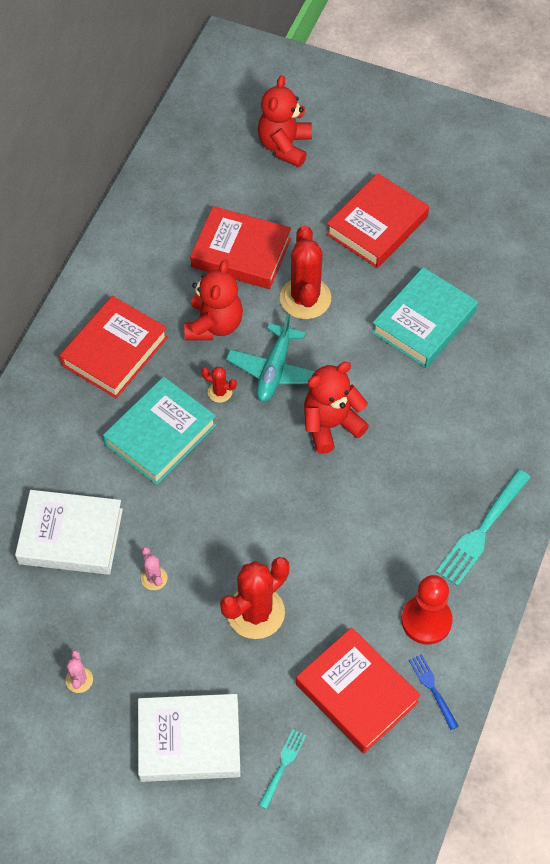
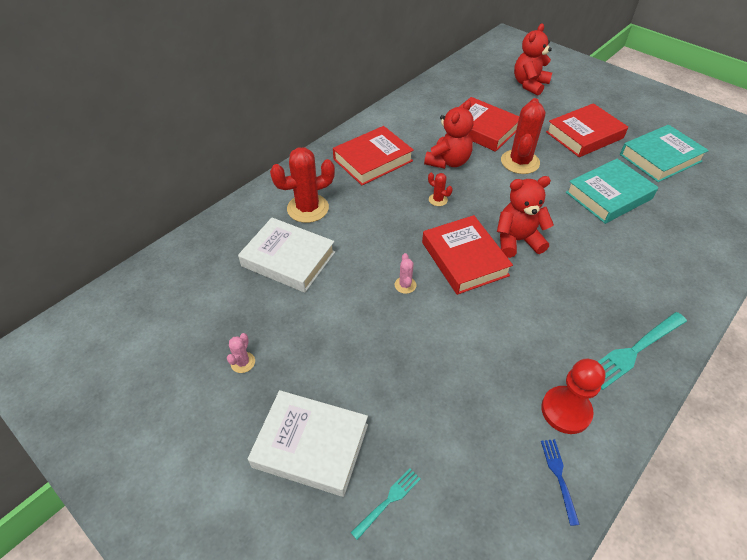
camera: 20 degrees right, 10 degrees down
(154, 578) = (338, 305): pink cactus -> pink cactus (405, 285)
(160, 435) = (384, 214): turquoise book -> turquoise book (660, 158)
(255, 612) = (411, 356): red cactus -> red cactus (308, 208)
(274, 370) = (483, 197): turquoise plane -> none
(357, 693) = (482, 455): red book -> red book (464, 259)

